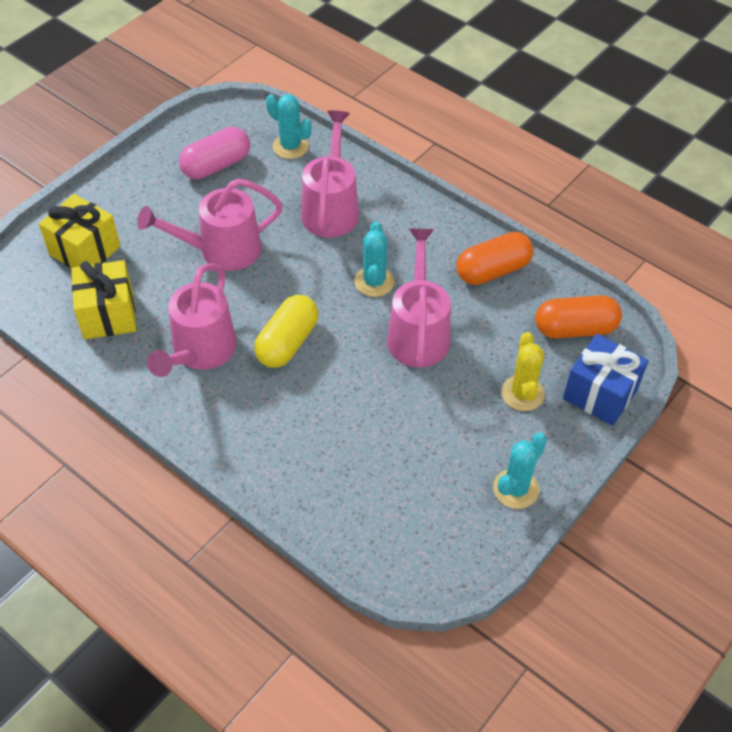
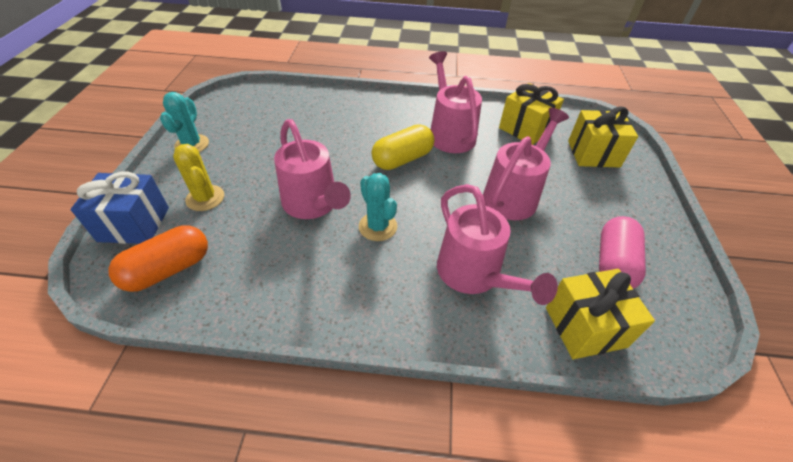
camera: 145 degrees right, 5 degrees down
(287, 342) = (402, 159): yellow capsule -> yellow capsule turned 60 degrees clockwise
(290, 146) = (585, 327): turquoise cactus -> yellow gift
(492, 270) = (275, 290): orange capsule -> none

